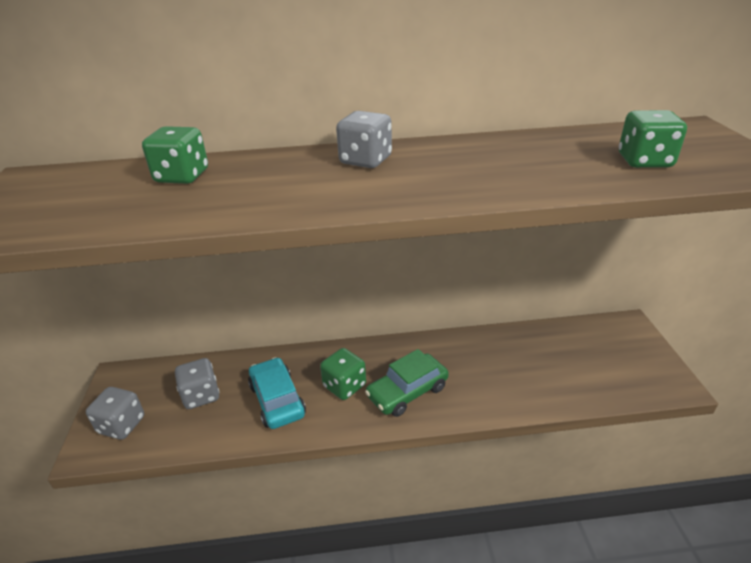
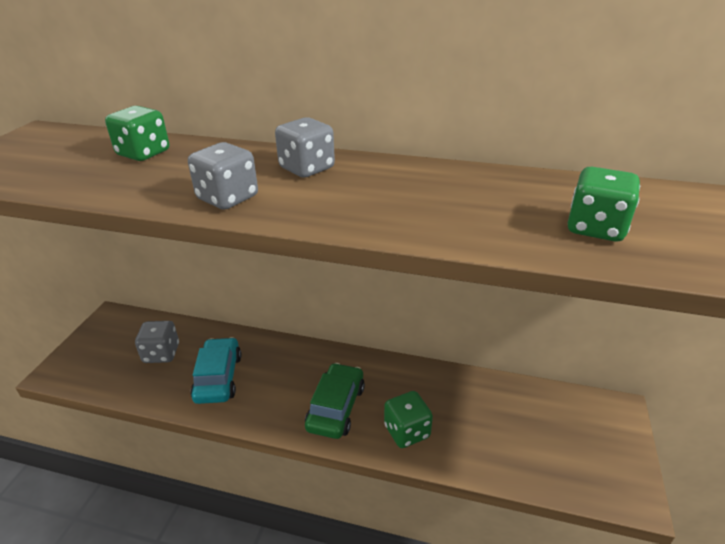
camera: 20 degrees right, 0 degrees up
(122, 425) = (89, 360): grey dice -> grey dice (227, 198)
(344, 386) = (283, 383): green dice -> green dice (407, 431)
(407, 392) = (336, 407): green car -> green car turned 120 degrees clockwise

